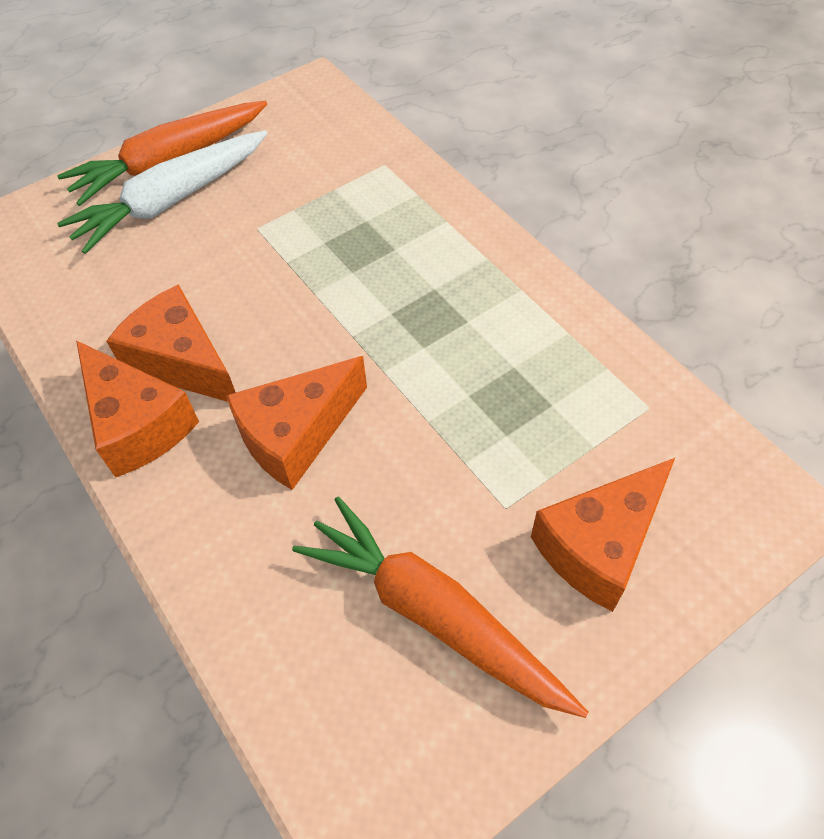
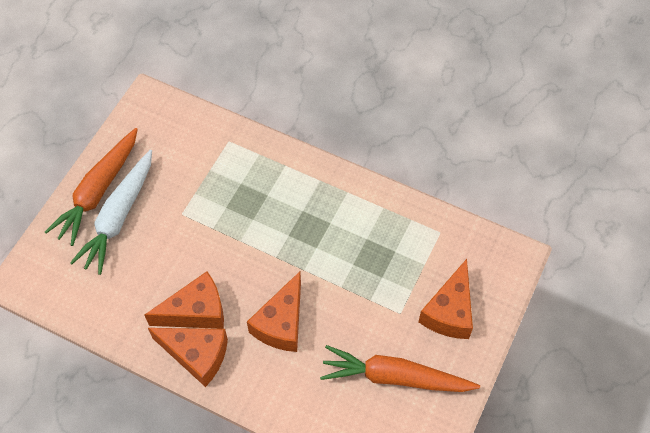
camera: 30 degrees left, 5 degrees up
(182, 362) = (196, 311): orange cheese -> orange cheese turned 150 degrees clockwise

